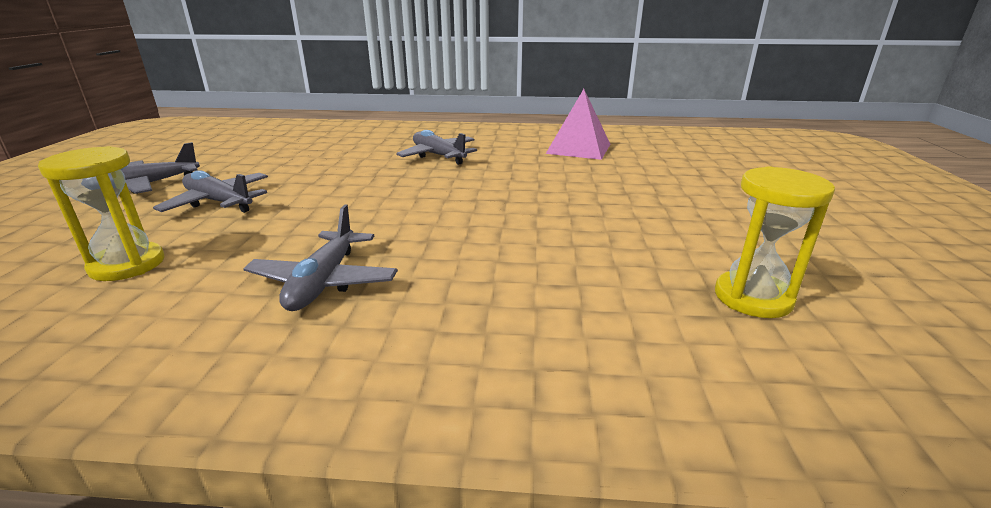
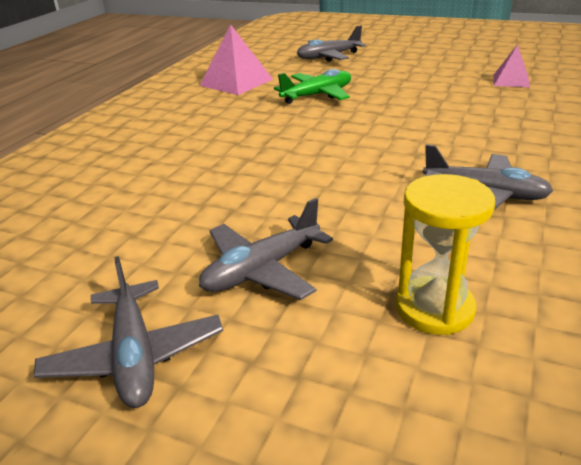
camera: 70 degrees left, 5 degrees up
(438, 156) = (198, 138): grey plane -> grey plane (328, 57)
(569, 181) = (317, 95): none -> green plane
(753, 297) = (511, 80): yellow hourglass -> pink pyramid

